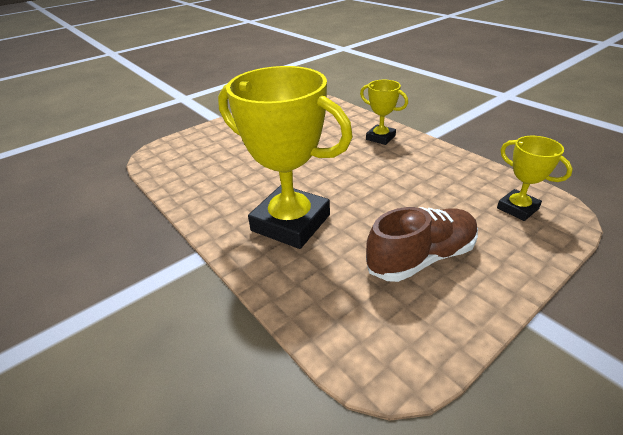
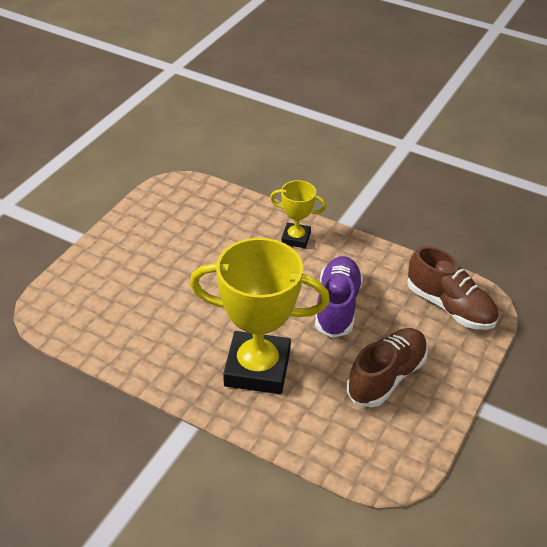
camera: 25 degrees left, 5 degrees up
(395, 189) = (337, 306): none -> purple shoe
(517, 208) = (450, 307): yellow trophy -> brown shoe

